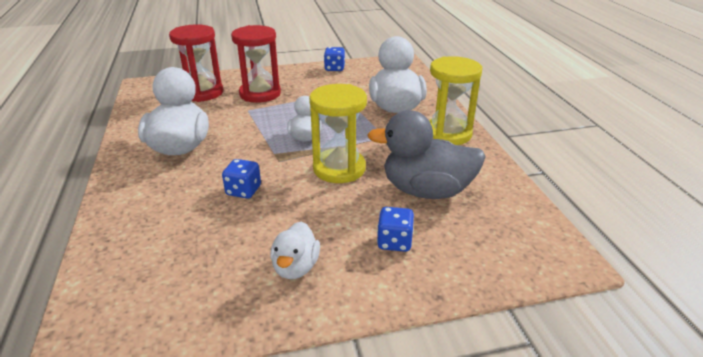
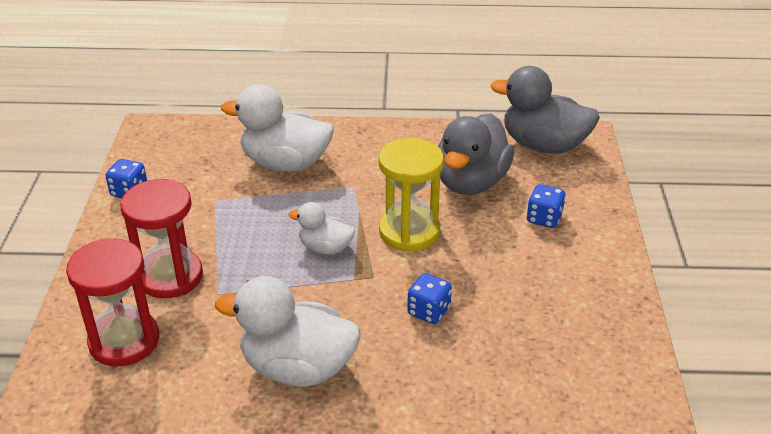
camera: 75 degrees left, 5 degrees up
(295, 267) = (567, 285): white duck -> none
(448, 134) = (368, 142): yellow hourglass -> none
(523, 230) = (543, 145): none -> grey duck

